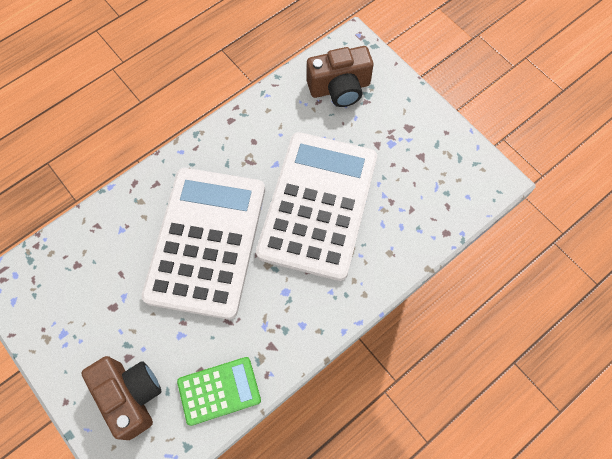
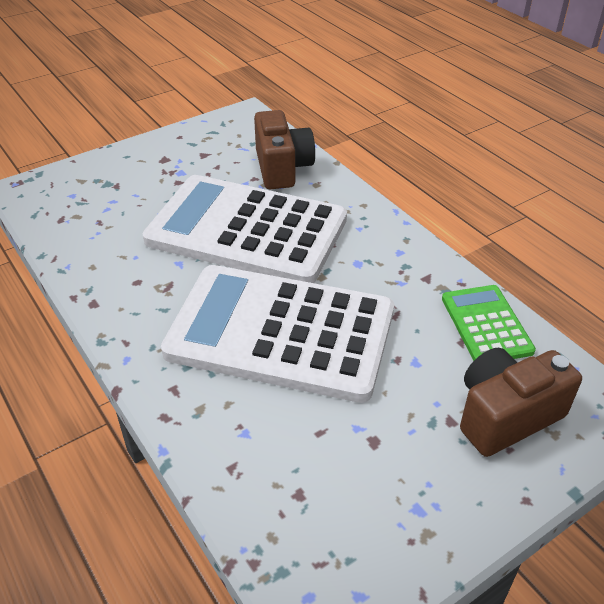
camera: 85 degrees left, 25 degrees down
(339, 88) = (87, 203): brown camera -> brown camera (282, 168)

